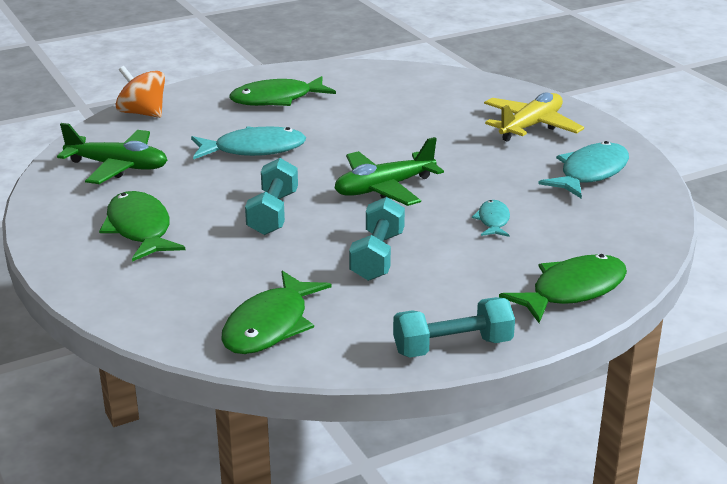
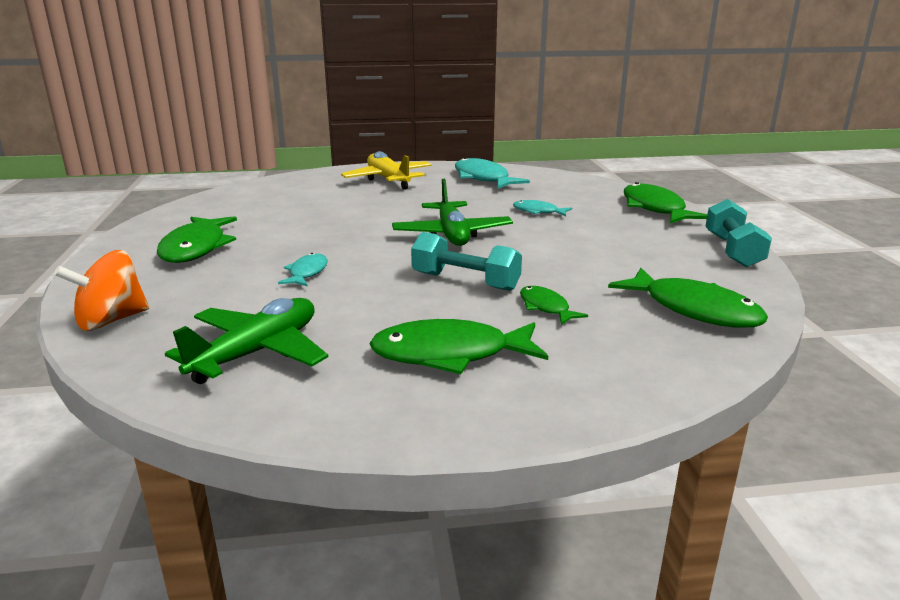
camera: 70 degrees left, 5 degrees down
(238, 255) = (546, 307): none -> green fish
(253, 149) = (307, 273): turquoise fish -> turquoise fish, size x0.54
(377, 256) = (578, 253): turquoise dumbbell -> none

